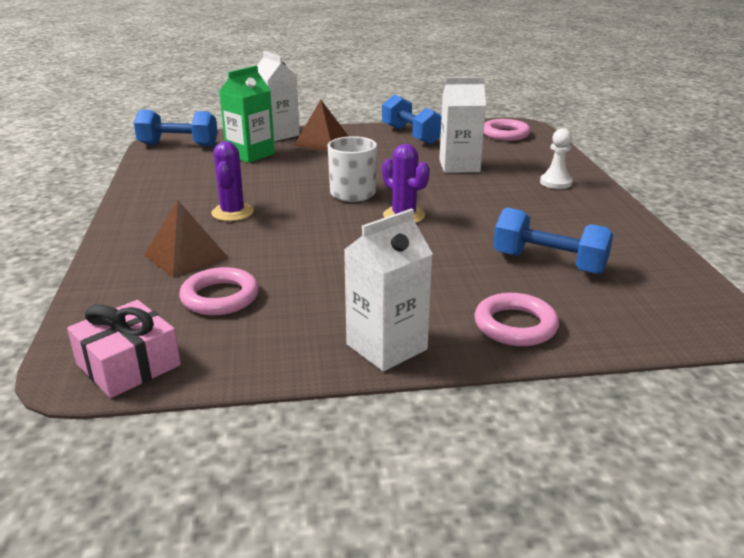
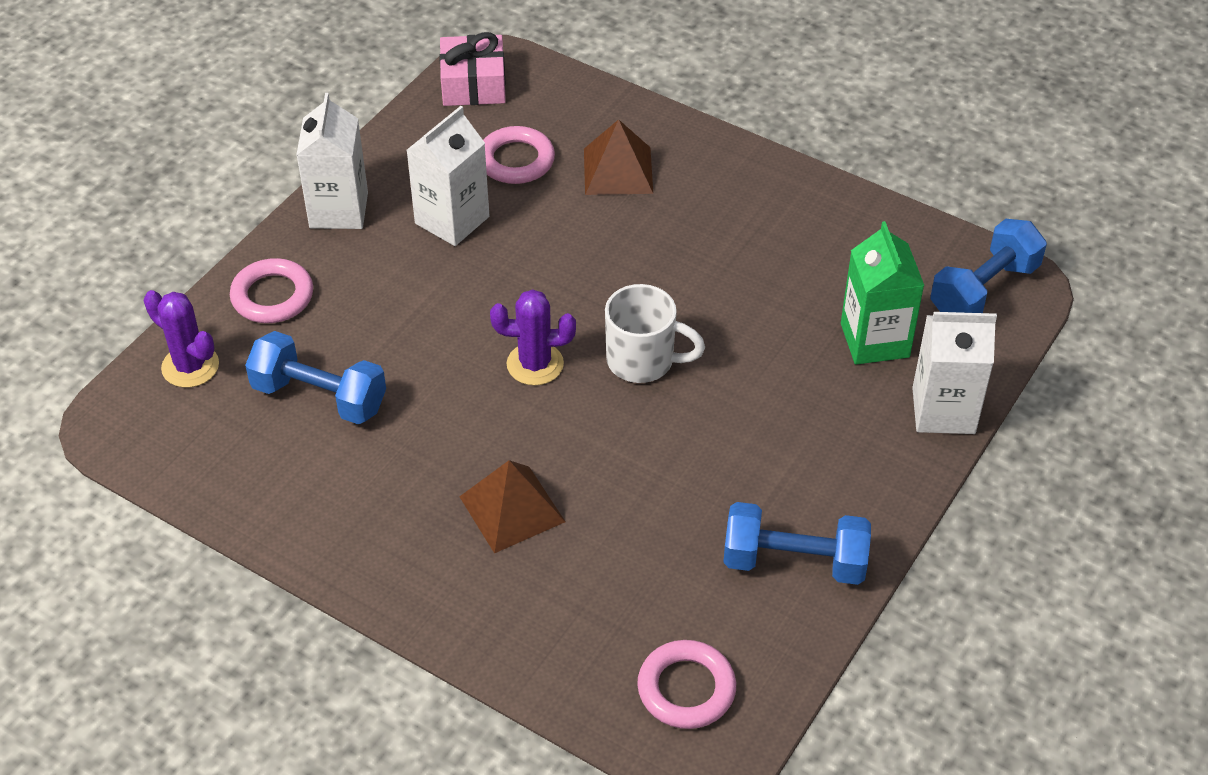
camera: 130 degrees right, 20 degrees up
(232, 213) = (688, 241): purple cactus -> purple cactus (190, 366)
(322, 141) = (862, 441): brown pyramid -> brown pyramid (512, 509)
(459, 166) = (619, 522): white carton -> white carton (452, 220)
(549, 263) = (319, 397): blue dumbbell -> blue dumbbell turned 45 degrees clockwise
(555, 182) = (463, 577): white pawn -> none

